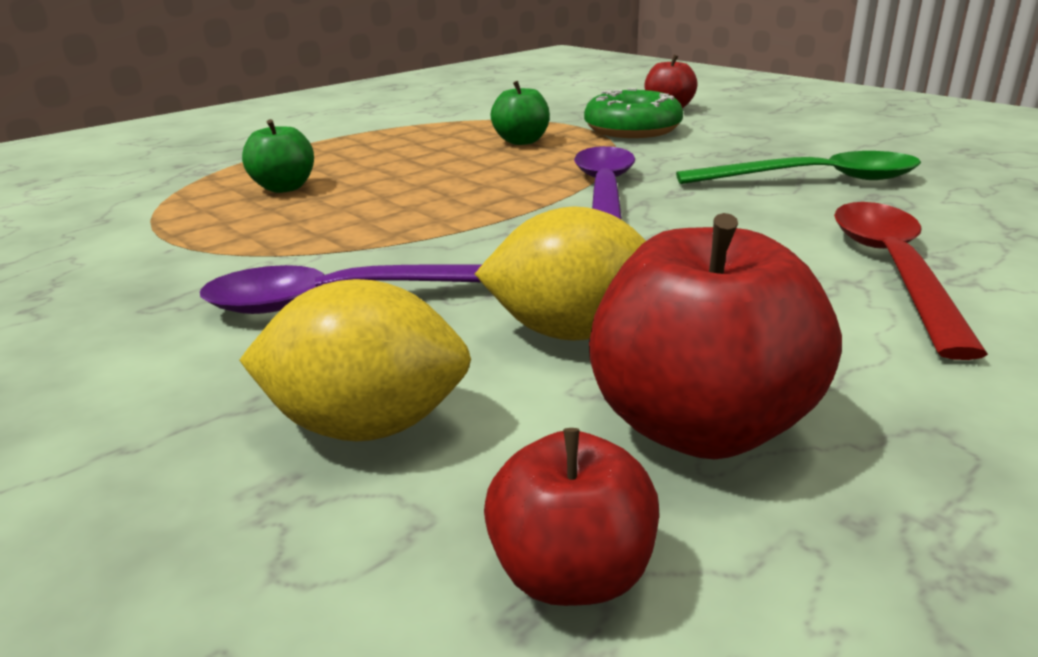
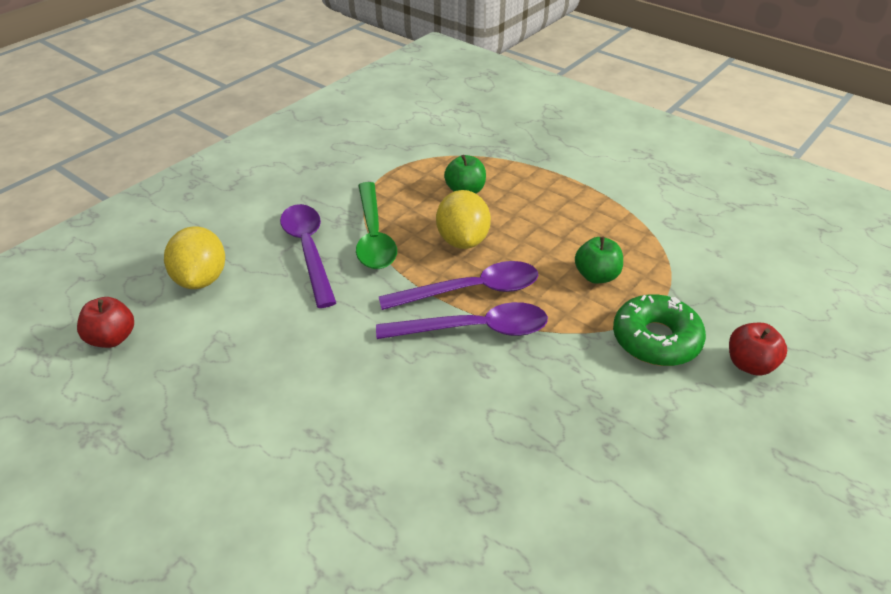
camera: 80 degrees right, 15 degrees up
(524, 192) = (471, 291): none -> purple spoon
(573, 332) = (269, 328): yellow lemon -> yellow lemon (462, 240)
(700, 426) = (184, 370): red apple -> none
(813, 180) = (526, 453): green spoon -> green spoon (373, 236)
(893, 270) = (339, 469): red spoon -> none

